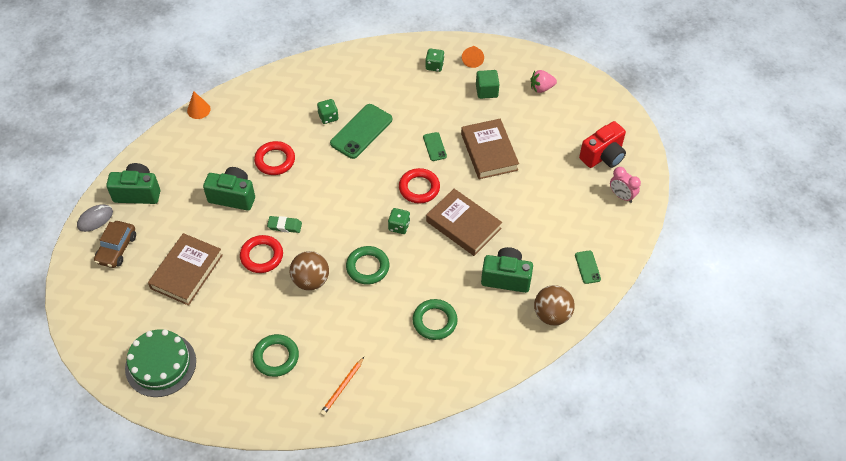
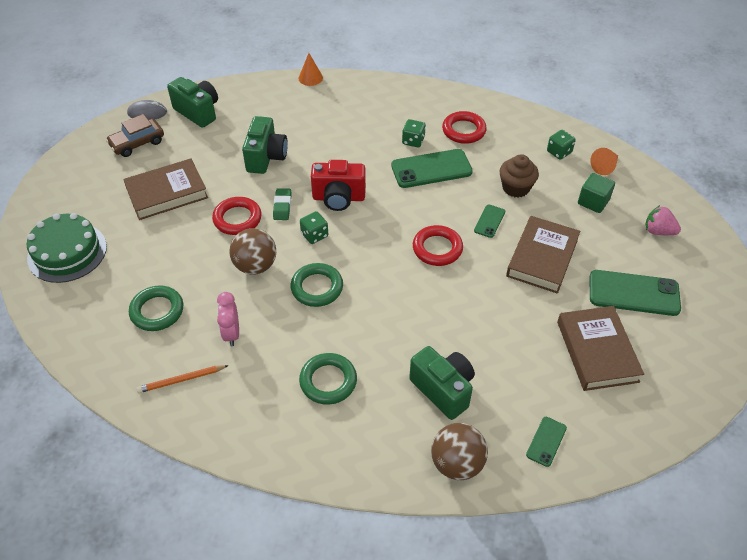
camera: 40 degrees right, 5 degrees down
(233, 196) = (266, 157): green camera -> green camera turned 45 degrees clockwise
(275, 160) = (330, 149): red ring -> red ring (463, 130)
(285, 226) = (282, 206): green eraser -> green eraser turned 45 degrees clockwise
(399, 226) = (383, 270): green dice -> green dice (314, 235)
(430, 111) = (515, 188): none -> brown cupcake
(463, 225) = (448, 309): brown book -> brown book (597, 351)
(560, 141) = (633, 293): none -> green phone
(603, 156) = (672, 338): red camera -> red camera (338, 198)
(621, 196) = (658, 393): pink clock -> pink clock (232, 333)

